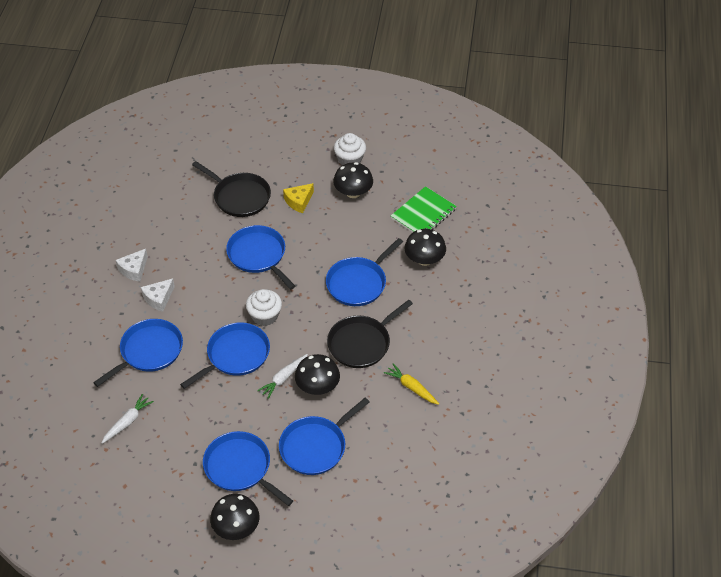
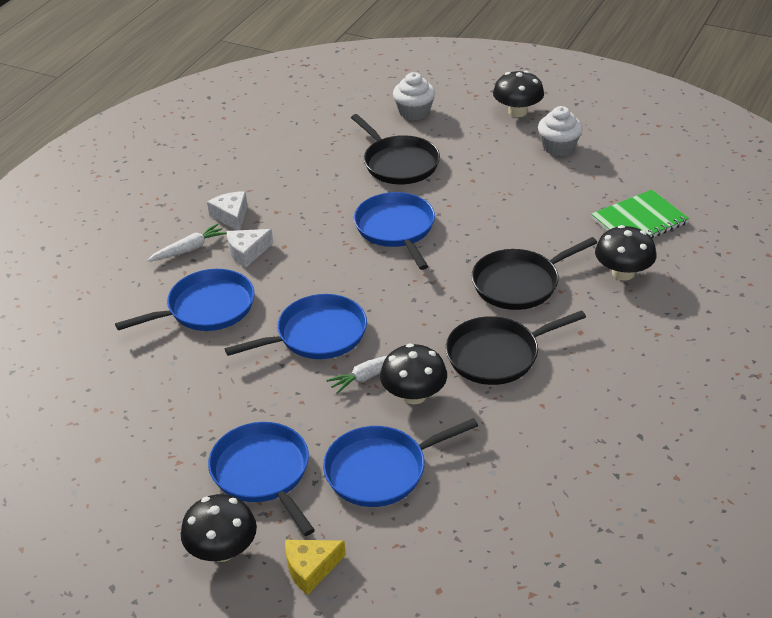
camera: 20 degrees right, 10 degrees down
(127, 422) = (139, 383): white carrot -> white carrot (188, 249)
(134, 269) = (231, 216): white cheese -> white cheese turned 105 degrees clockwise
(265, 316) = (376, 297): white cupcake -> white cupcake (414, 112)
(298, 201) = (473, 180): yellow cheese -> yellow cheese (311, 568)
(353, 192) = (550, 182): black mushroom -> black mushroom (517, 112)
(358, 283) = (519, 283): blue pan -> black pan
(411, 388) = (550, 425): yellow carrot -> none

